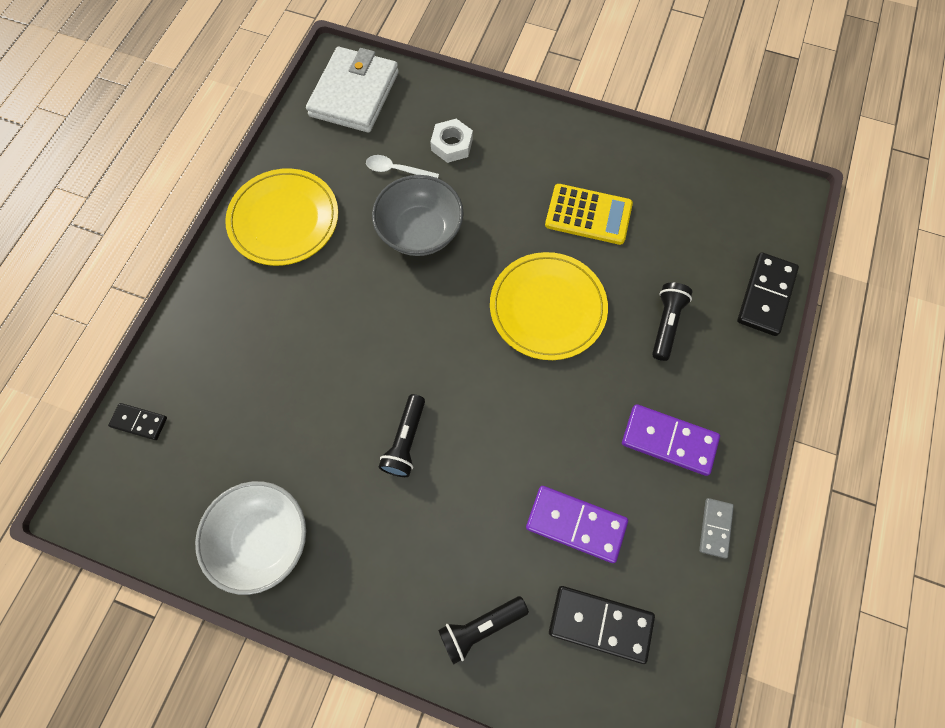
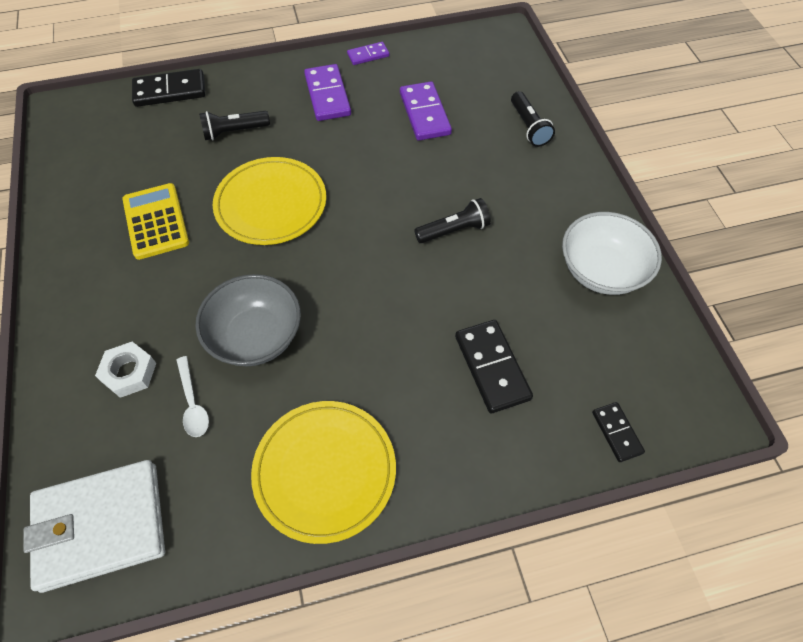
camera: 125 degrees left, 10 degrees down
(480, 627) = (528, 127): black flashlight -> black flashlight turned 45 degrees clockwise
(600, 623) = (471, 78): black domino -> black domino (491, 367)
(715, 528) = (368, 55): grey domino -> purple domino

